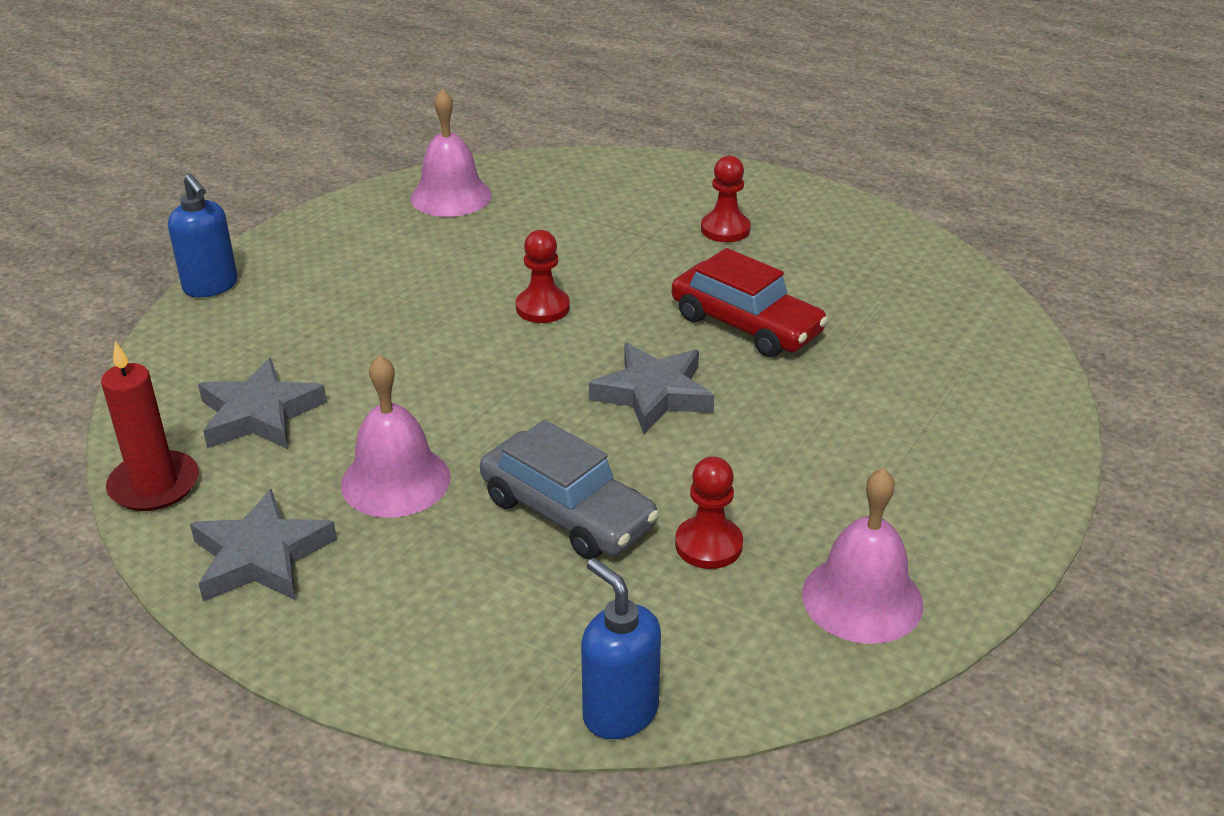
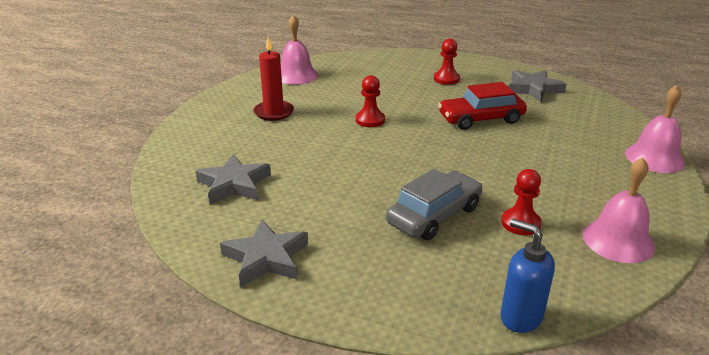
camera: 10 degrees left, 5 degrees down
(154, 485) = (185, 227): red candle -> red candle (274, 112)
(211, 286) = (180, 125): blue soap dispenser -> none
(395, 481) = (328, 210): pink bell -> pink bell (654, 158)
(567, 512) = (434, 215): grey car -> grey car turned 75 degrees counterclockwise
(653, 394) = (450, 154): grey star -> grey star (533, 89)
(746, 325) = (481, 119): red car -> red car turned 135 degrees clockwise

